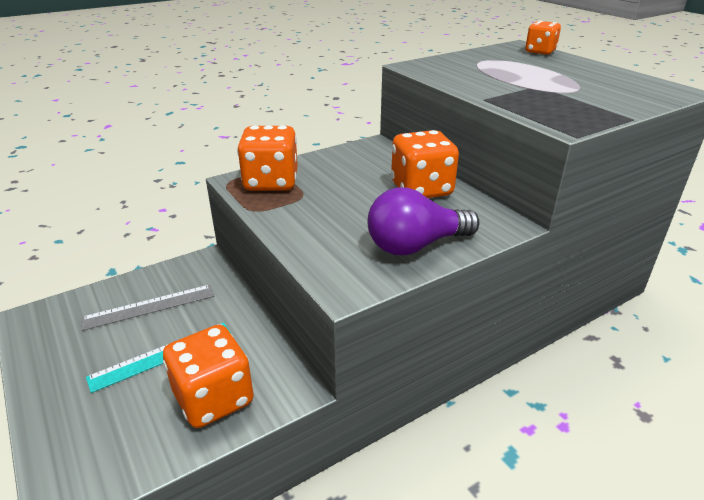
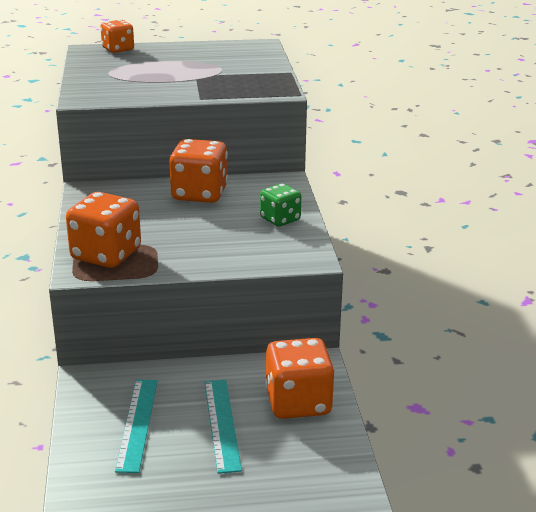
camera: 65 degrees left, 5 degrees down
(149, 307) = (137, 424): grey ruler -> turquoise ruler
(416, 245) = (280, 219): purple light bulb -> green dice

